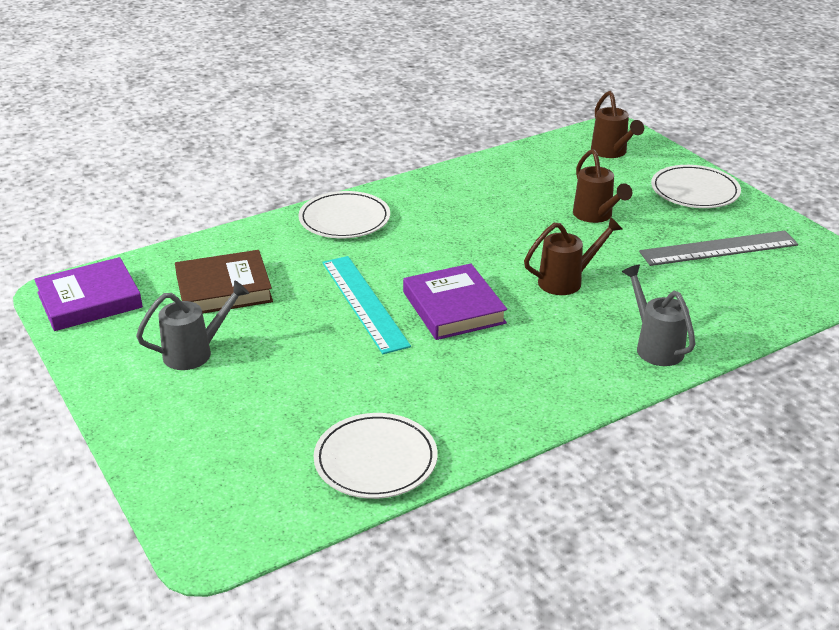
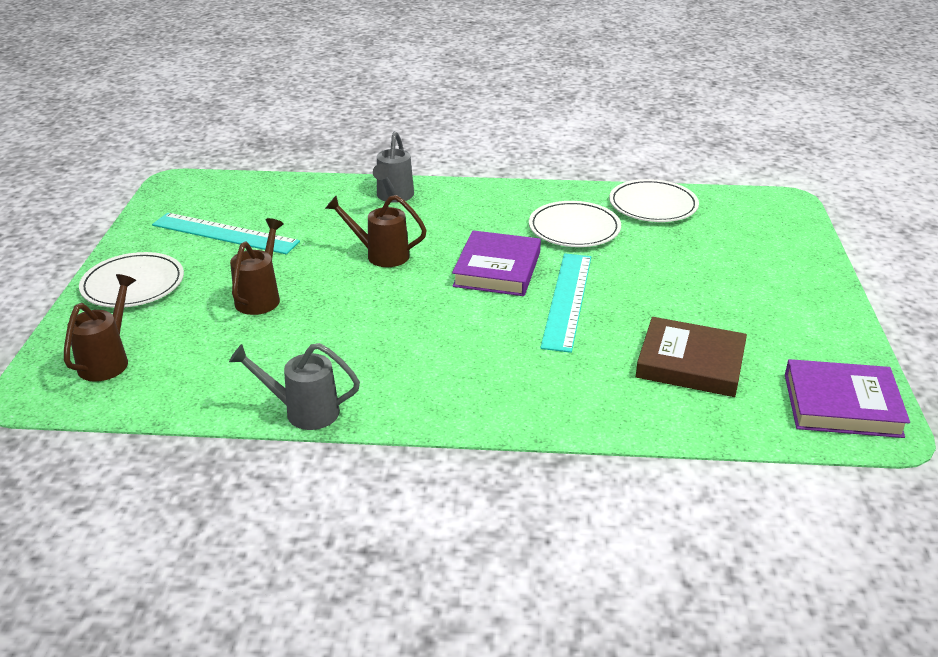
camera: 145 degrees left, 0 degrees up
(195, 353) = (747, 312): grey watering can -> grey watering can (303, 411)
(344, 219) = (500, 396): white plate -> white plate (574, 228)
(718, 248) = (225, 233): grey ruler -> turquoise ruler

